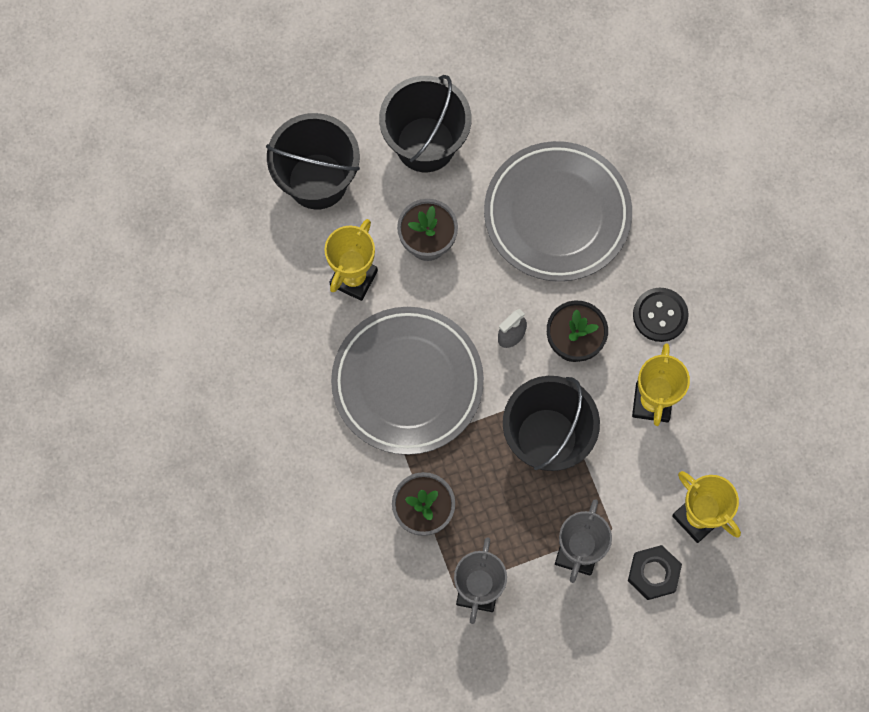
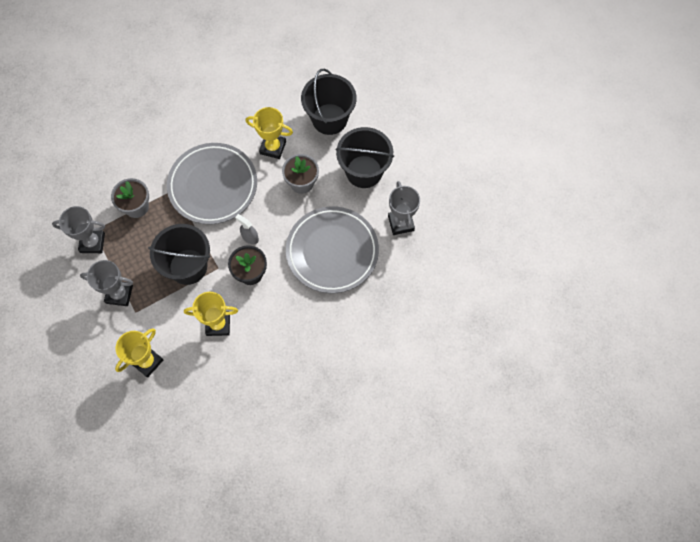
camera: 80 degrees right, 5 degrees down
(525, 106) = (401, 223): none -> grey trophy
(653, 573) = (109, 340): black nut -> none
(660, 315) = (276, 321): black button -> none

